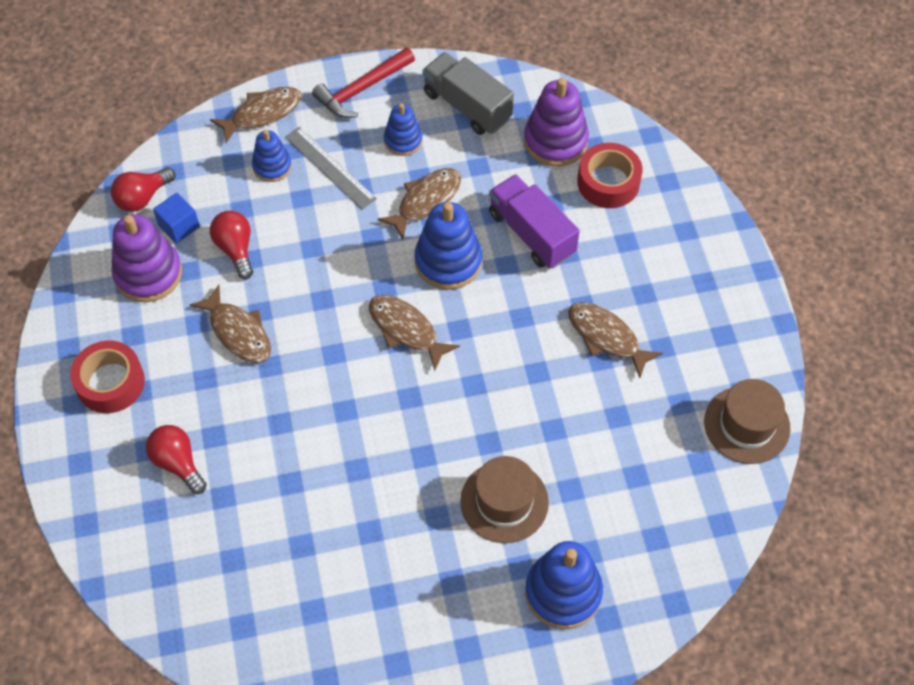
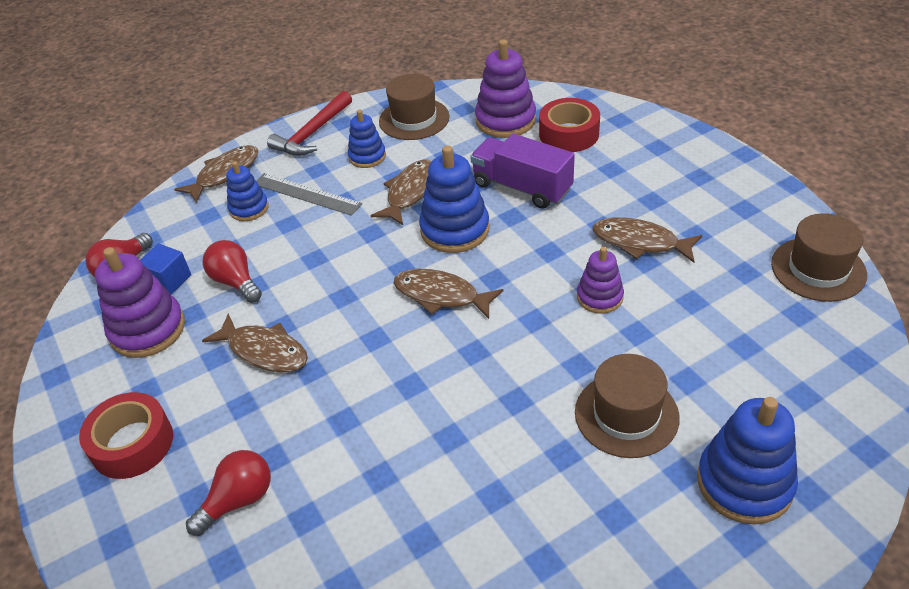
camera: 15 degrees left, 15 degrees down
(178, 463) = (238, 500): red light bulb -> red light bulb turned 105 degrees clockwise
(467, 106) = (414, 119): grey truck -> brown hat
(540, 382) = (599, 297): none -> purple stacking toy

